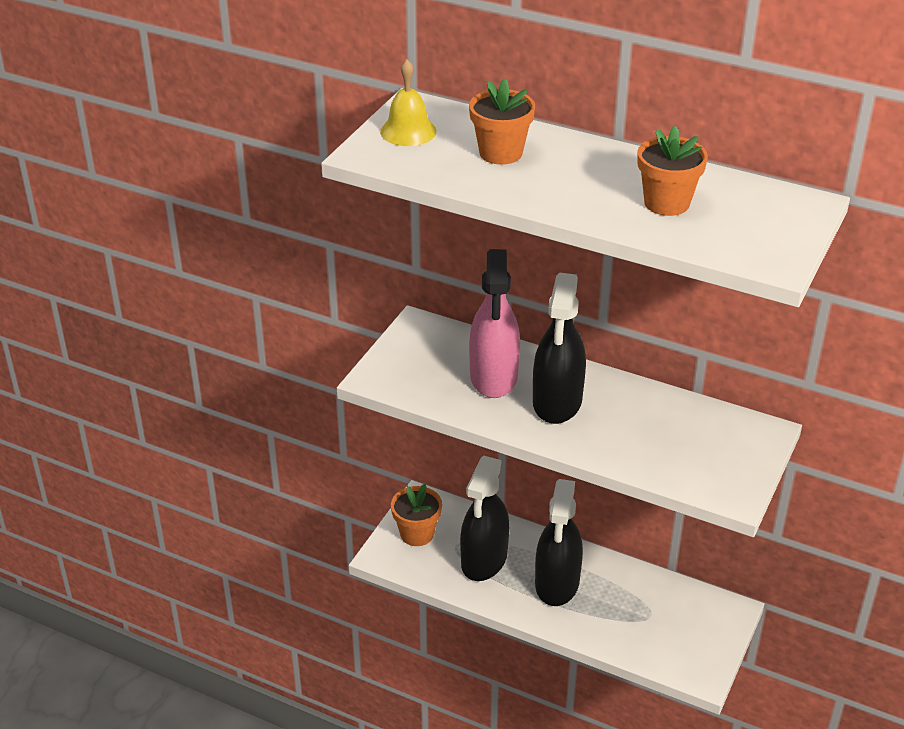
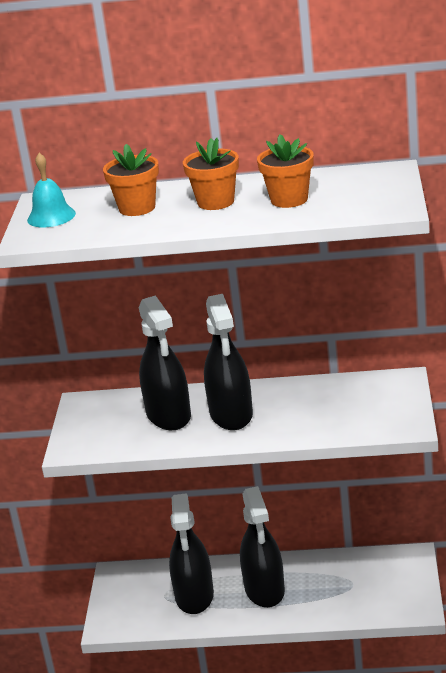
camera: 20 degrees left, 10 degrees down
(408, 131) = (51, 216): yellow bell -> turquoise bell
(417, 534) = (126, 599): orange flower pot -> orange flower pot (216, 202)
(494, 377) = (168, 415): pink spray bottle -> black spray bottle

